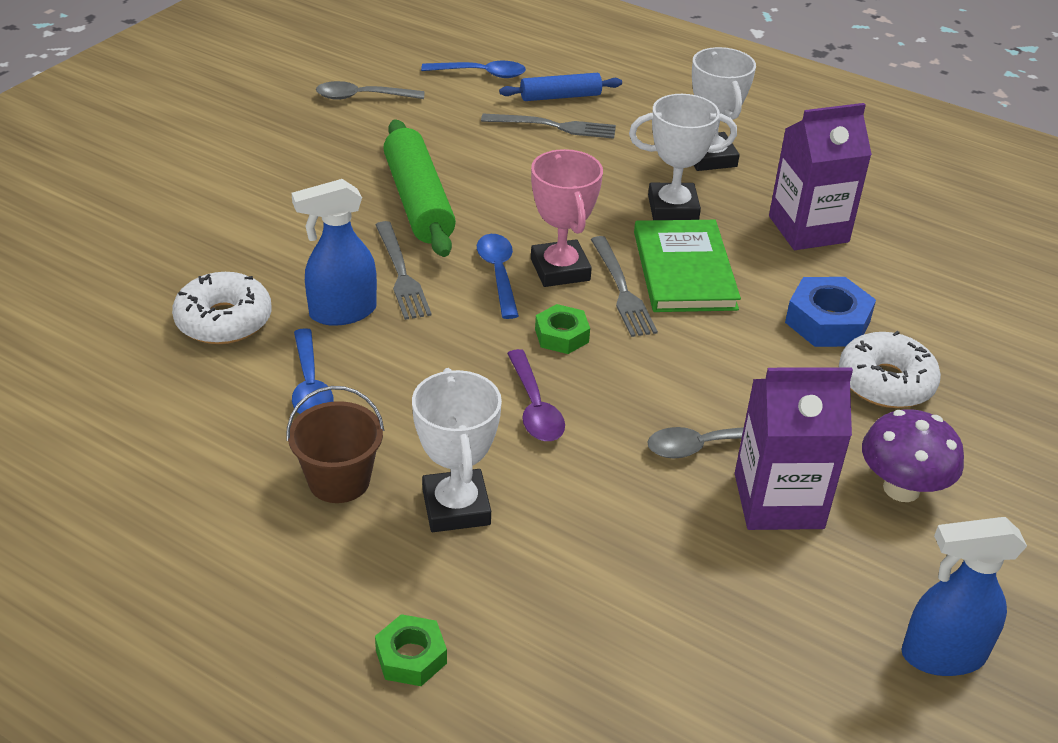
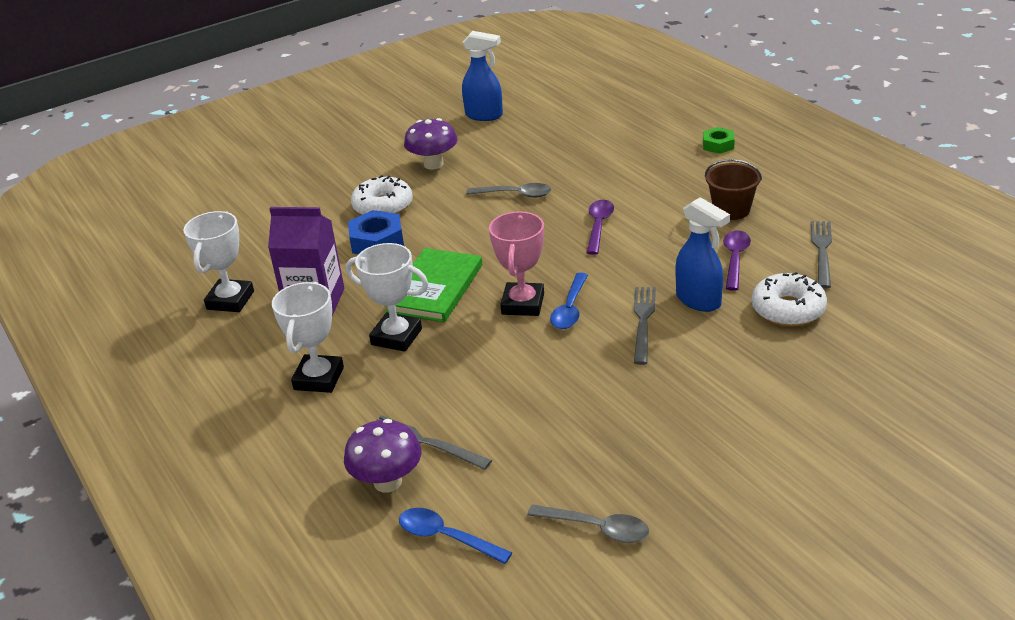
camera: 150 degrees left, 5 degrees down
(310, 385) = (735, 259): blue spoon -> purple spoon
(342, 312) = (699, 301): blue spray bottle -> blue spray bottle turned 45 degrees clockwise
(418, 201) = (599, 382): green rolling pin -> none
(456, 507) = (670, 190): white trophy -> white trophy (230, 300)
(560, 96) = (387, 482): blue rolling pin -> purple mushroom
(561, 335) = (554, 261): green nut -> none
(622, 290) = (490, 282): grey fork -> grey fork (822, 251)
(778, 501) = (500, 169): purple carton -> none

